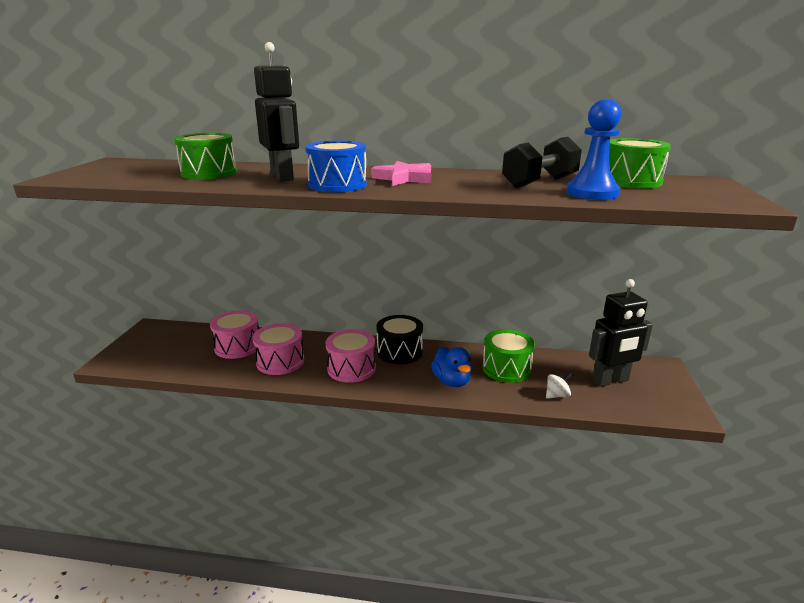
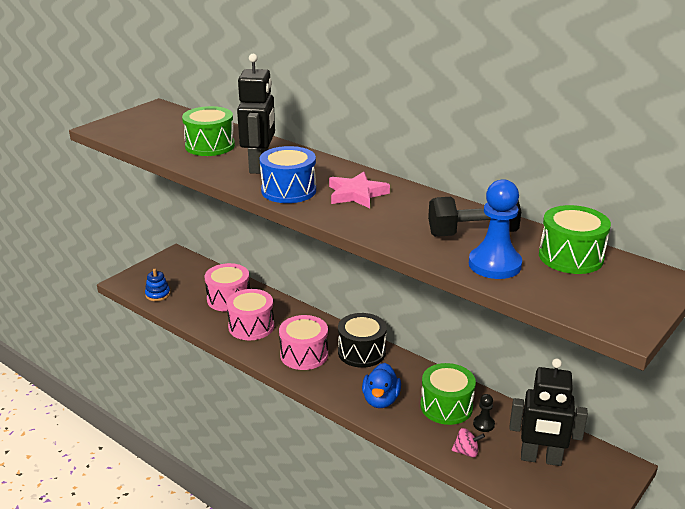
camera: 30 degrees right, 5 degrees up
(156, 363) = (158, 294): none -> blue stacking toy
(546, 371) = (483, 424): none -> black pawn
(557, 395) = (466, 452): white spinning top -> pink spinning top

